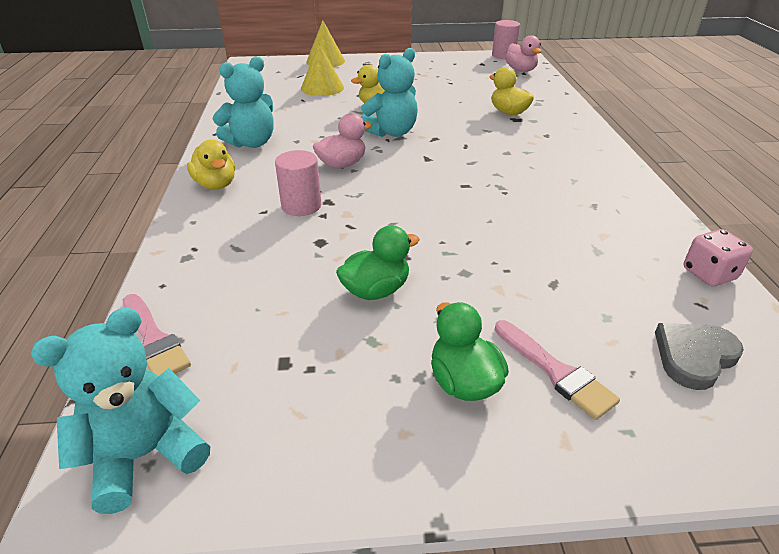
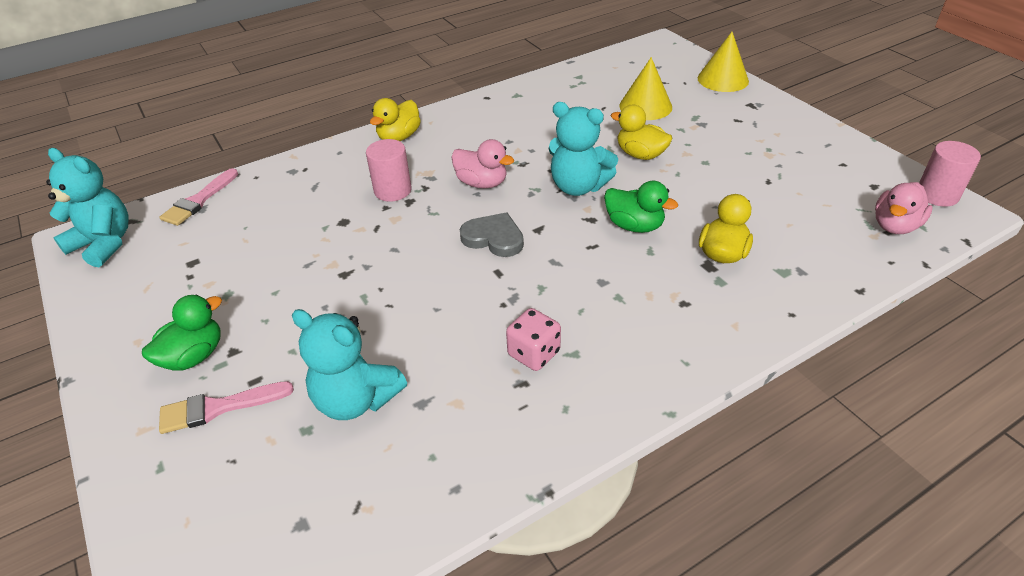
camera: 65 degrees right, 5 degrees up
(251, 143) = (484, 121): turquoise teddy bear -> turquoise teddy bear (356, 399)
(376, 290) = (289, 274): green duck -> green duck (634, 226)
(556, 372) = (218, 408): pink brush -> pink brush turned 45 degrees clockwise
(694, 356) = (266, 505): grey heart -> grey heart (494, 238)
(709, 274) = (421, 510): pink dice -> pink dice (534, 353)

